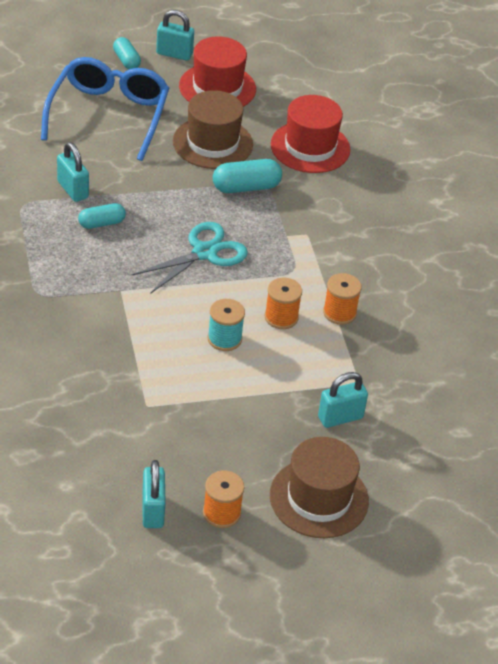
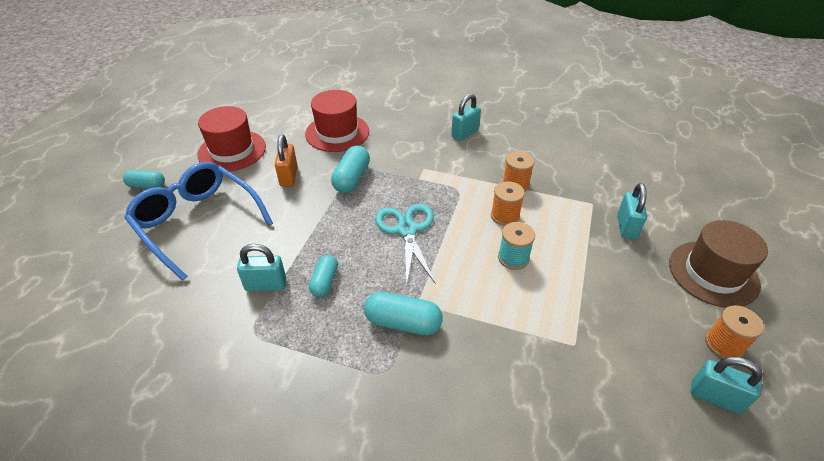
camera: 55 degrees left, 0 degrees up
(93, 288) = (403, 322): none -> turquoise capsule
(174, 54) = (171, 157): turquoise padlock -> turquoise padlock (465, 133)
(212, 143) = (289, 176): brown hat -> orange padlock

